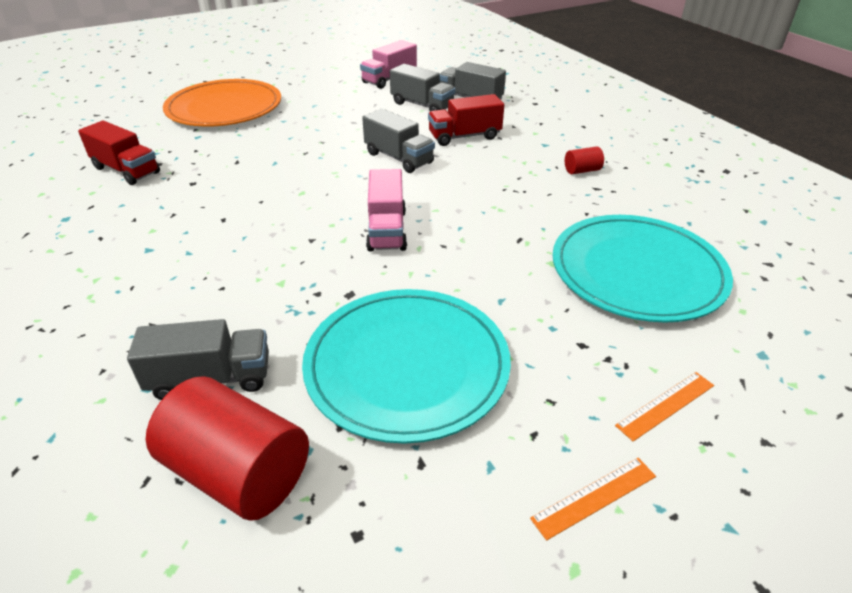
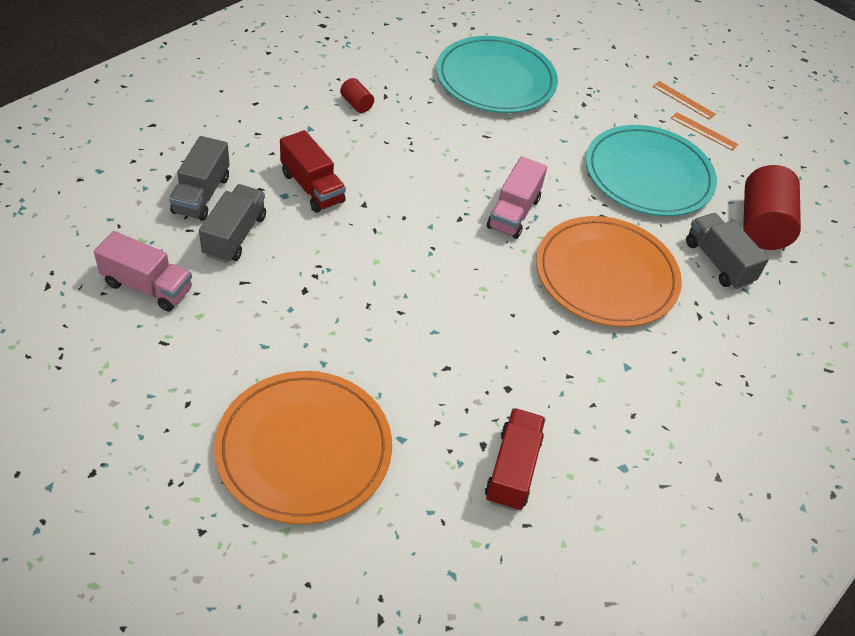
camera: 115 degrees left, 10 degrees up
(263, 270) = (606, 275): none -> orange plate
(387, 230) = (513, 213): pink truck -> pink truck turned 135 degrees clockwise
(399, 158) = (382, 230): grey truck -> none
(665, 405) = (611, 75): orange ruler -> orange ruler (703, 131)

